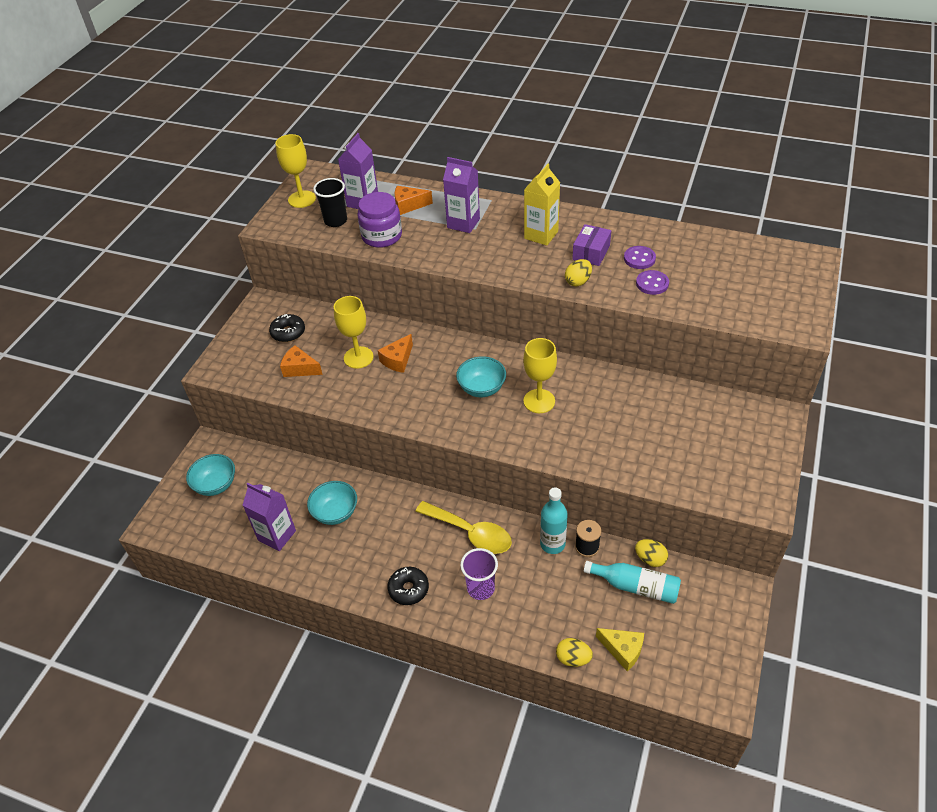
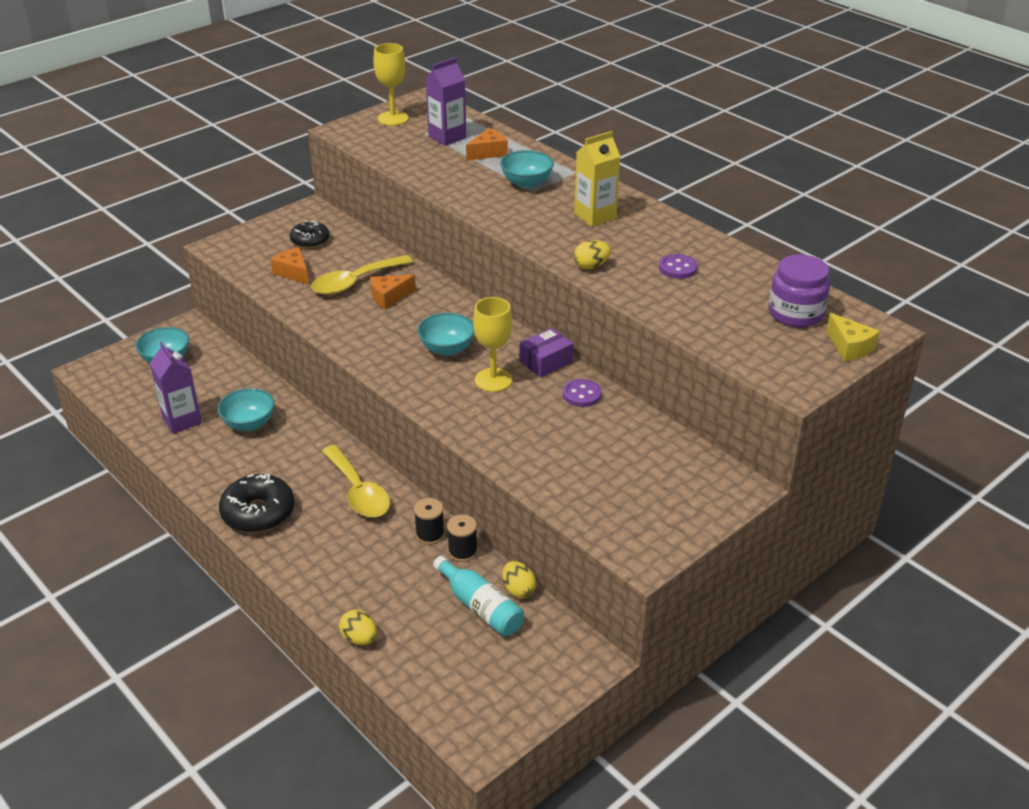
camera: 25 degrees right, 10 degrees down
(335, 221) = (406, 144): black cup -> none
(358, 357) = (354, 282): yellow goblet -> yellow spoon
(382, 236) = (436, 169): purple jar -> purple jar (795, 313)
(408, 589) = (258, 513): black donut -> black donut, size x1.58
(409, 205) = (488, 153): orange cheese -> orange cheese turned 120 degrees clockwise
(463, 223) = (526, 183): purple carton -> turquoise bowl
(481, 588) = (325, 541): purple cup -> none
(552, 544) = (430, 534): turquoise bottle -> black spool
(591, 252) = (631, 247): purple box -> purple box (546, 361)
(623, 650) = (415, 654): yellow cheese -> yellow cheese (849, 347)
(652, 283) = (668, 293): purple button -> purple button (582, 394)

